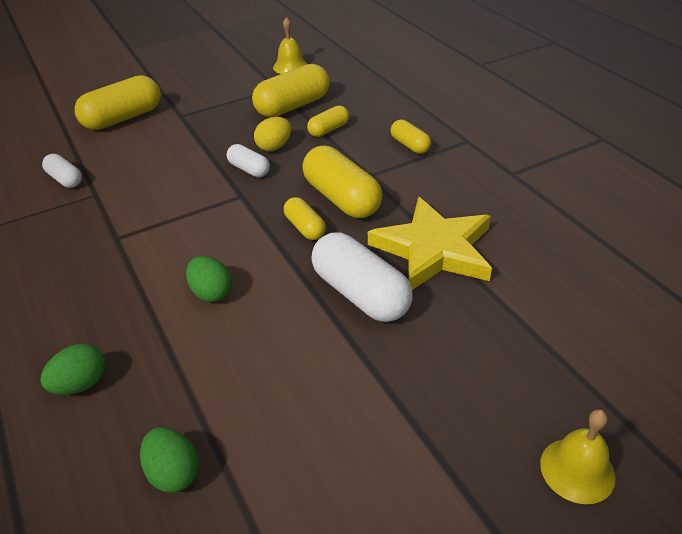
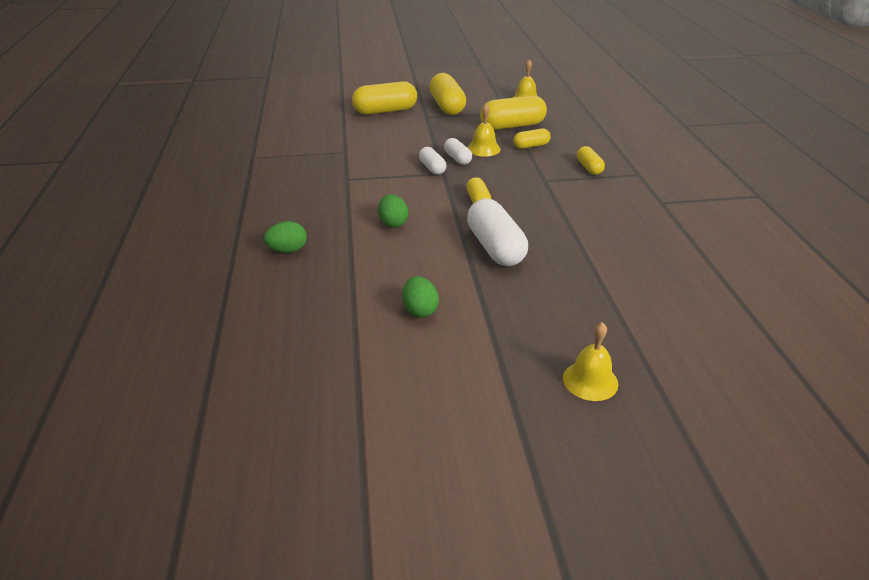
camera: 20 degrees right, 5 degrees down
(65, 179) = (329, 139): white capsule -> white capsule (432, 168)
(174, 473) = (321, 307): green egg -> green egg (420, 310)
(274, 147) = (483, 149): yellow egg -> yellow bell
(342, 198) = (515, 190): yellow capsule -> yellow capsule (447, 106)
(434, 249) = (566, 235): yellow star -> none

